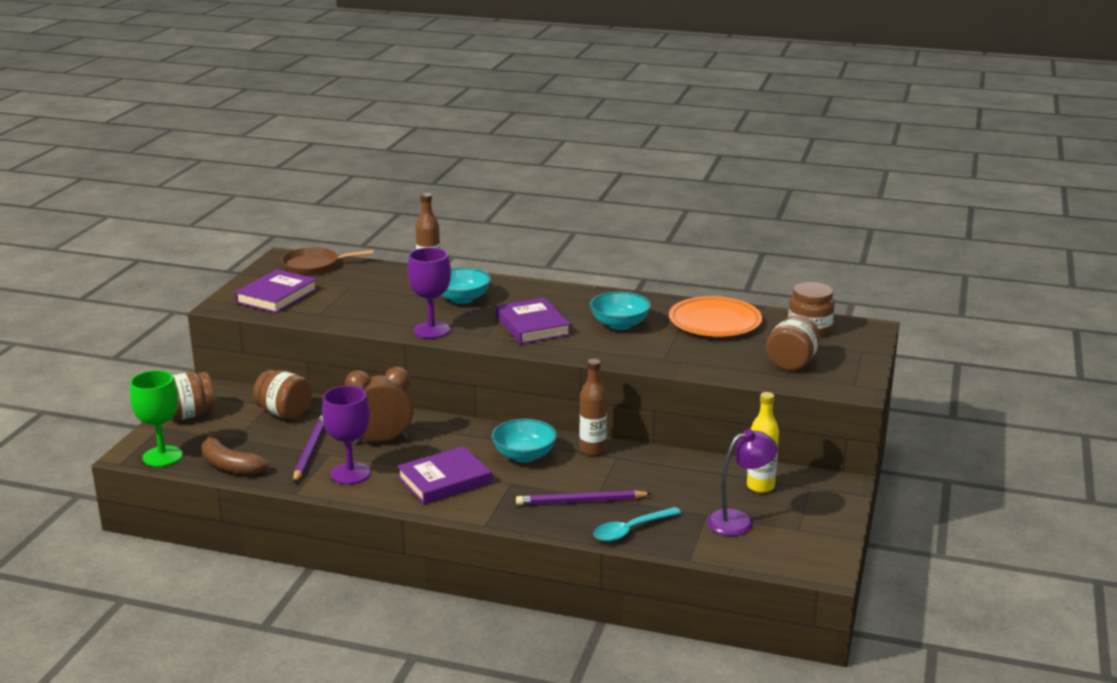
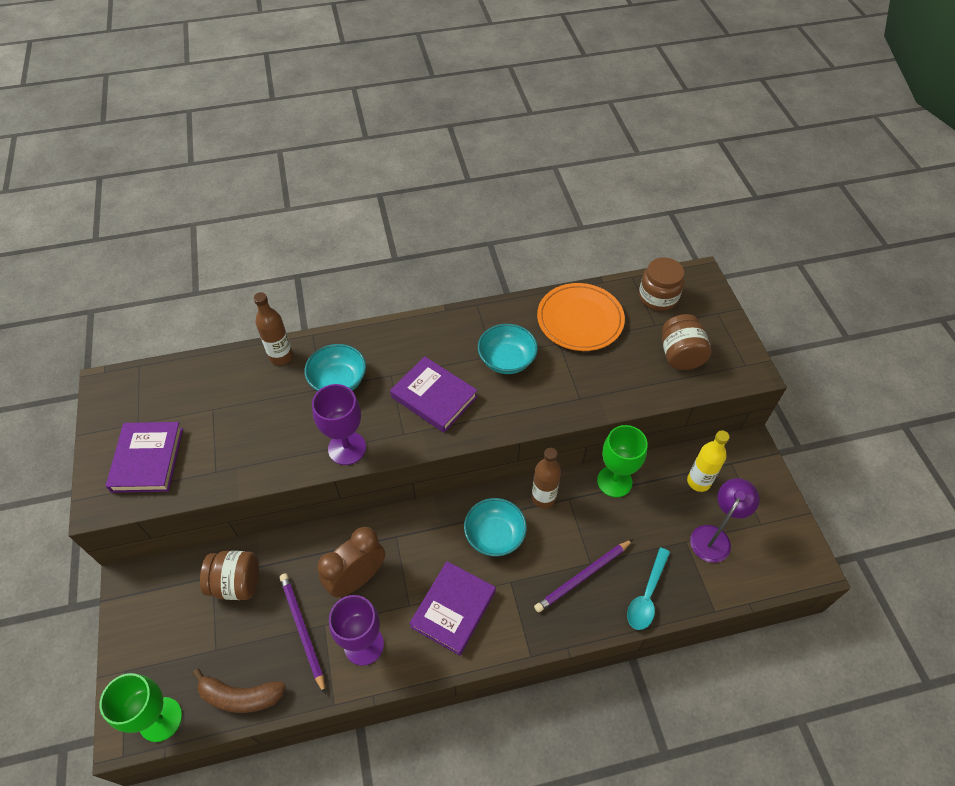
camera: 30 degrees left, 30 degrees up
(190, 415) = (142, 634): brown jar -> none
(314, 265) = (149, 386): brown pan -> none
(673, 461) = (614, 481): none -> green goblet

